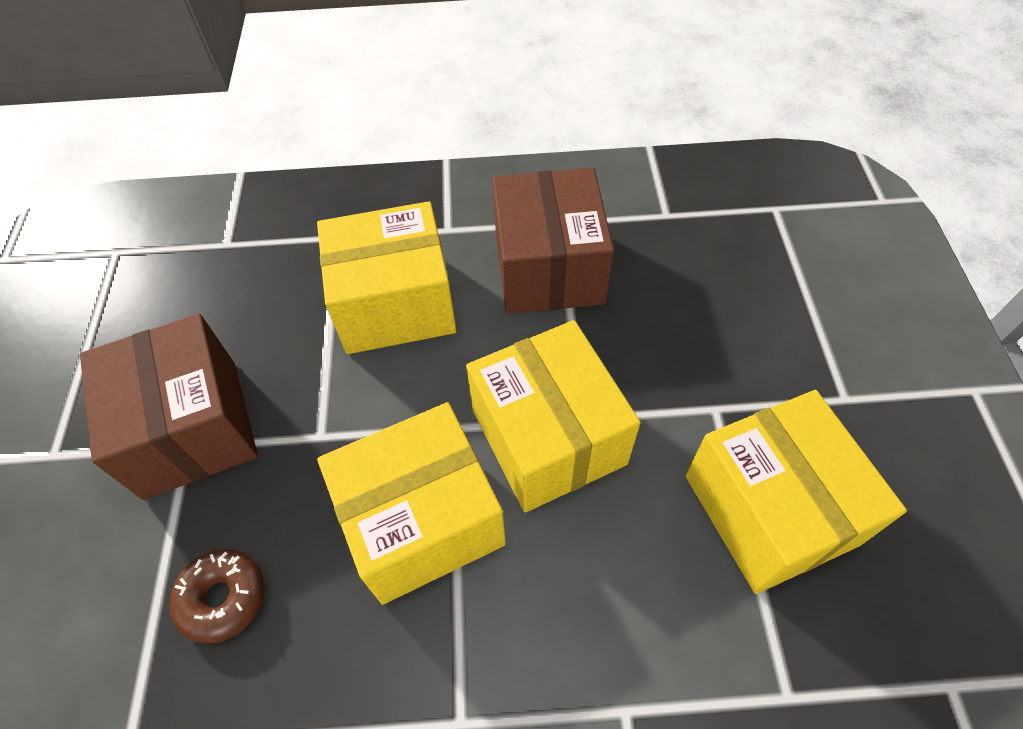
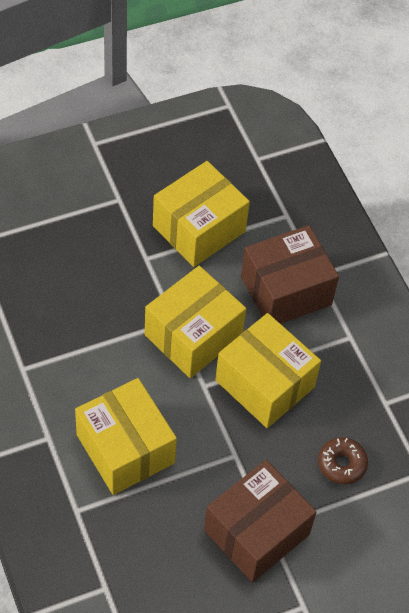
camera: 115 degrees left, 0 degrees up
(548, 268) = (67, 364): brown box -> brown box (286, 291)

